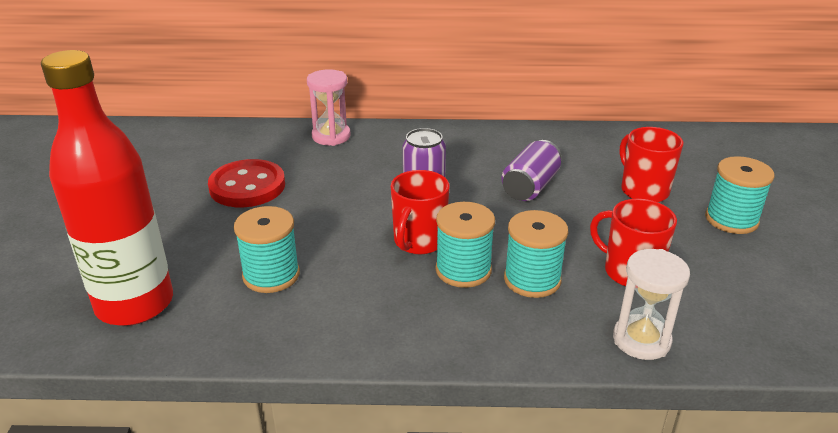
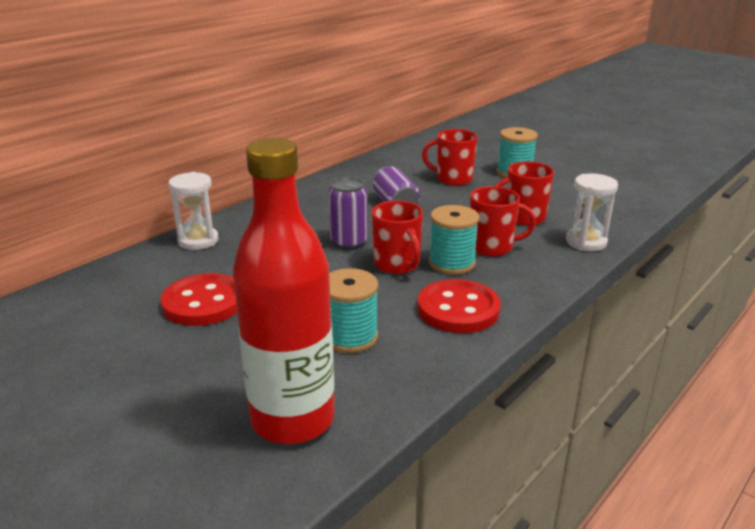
camera: 50 degrees left, 5 degrees down
(331, 136) = (198, 241): pink hourglass -> white hourglass
(382, 312) = (458, 309): none -> red button
(532, 279) = (492, 247): turquoise spool -> red mug

